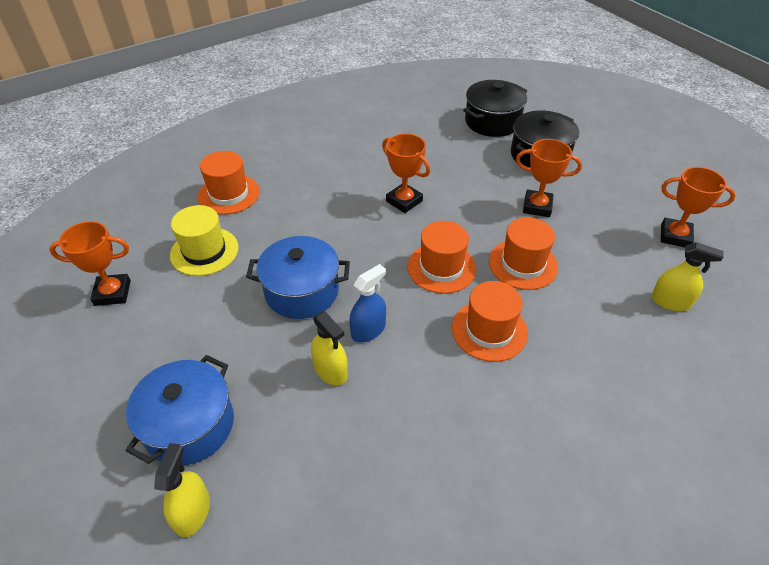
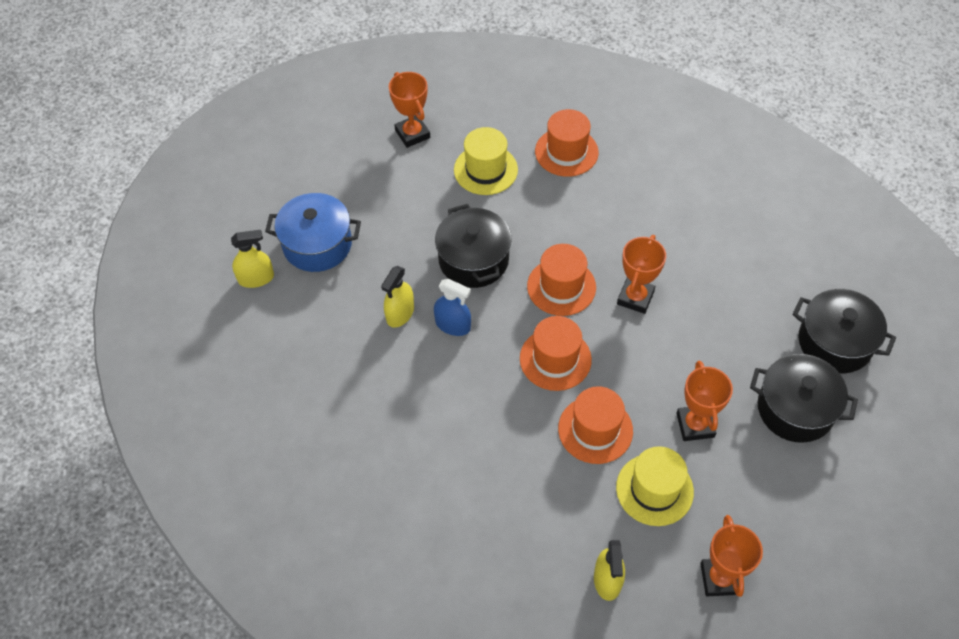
camera: 70 degrees right, 10 degrees up
(302, 291) = (473, 260): blue pot -> black pot
(489, 330) = (494, 420): orange hat -> orange hat (561, 287)
(590, 247) = (654, 489): none -> yellow hat

